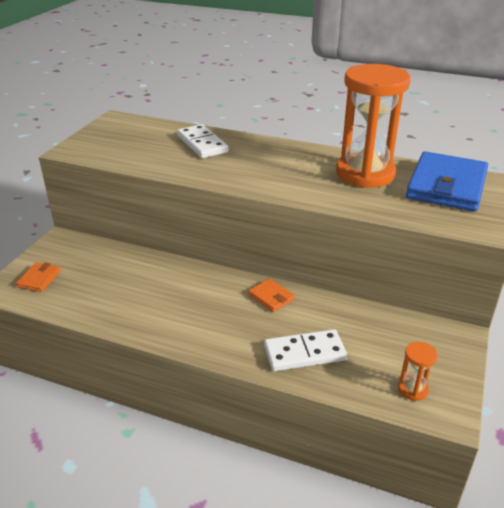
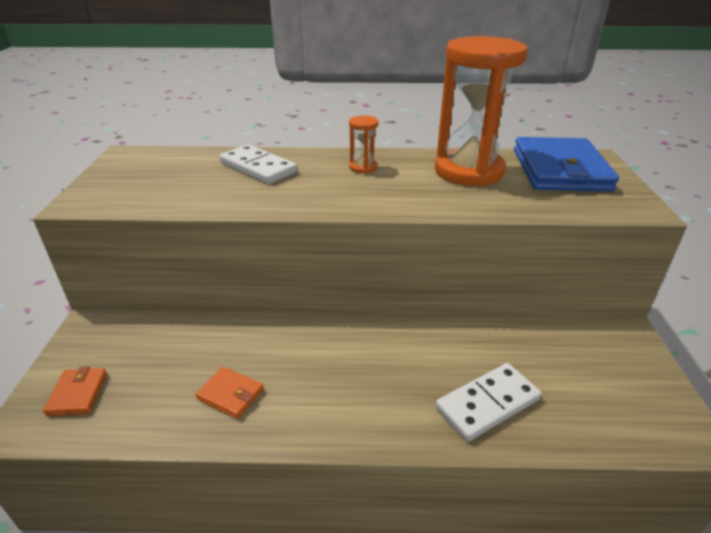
camera: 20 degrees left, 0 degrees up
(271, 297) = (404, 340): orange wallet -> orange wallet (230, 394)
(413, 389) = (632, 415): orange hourglass -> orange hourglass (363, 167)

